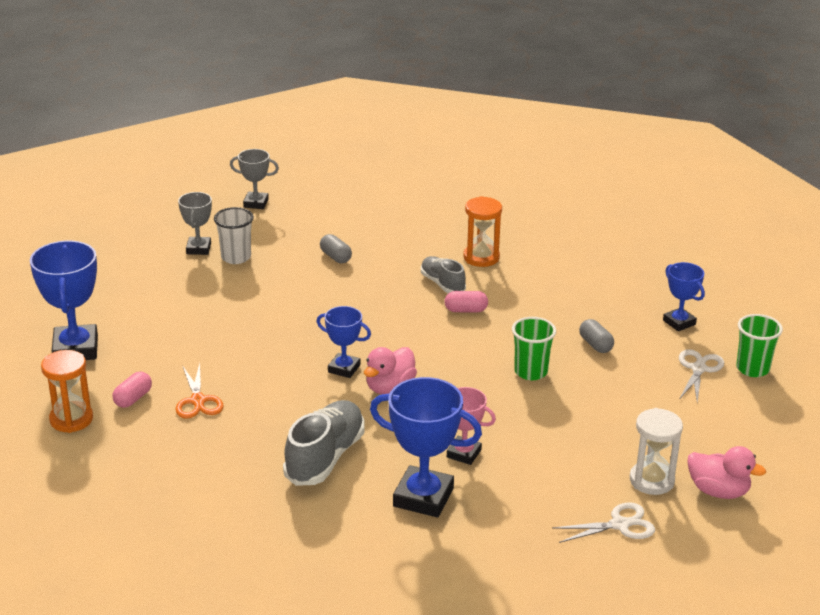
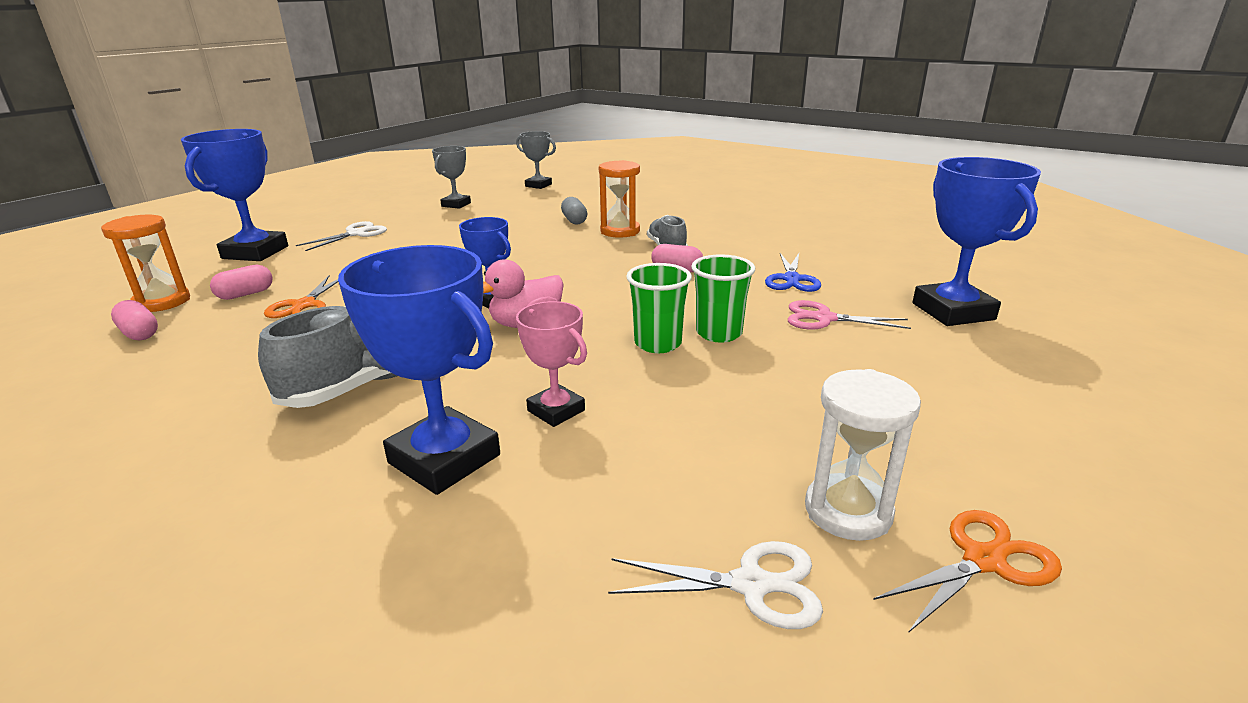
camera: 20 degrees right, 5 degrees down
(99, 451) = (139, 333): none -> pink capsule
(236, 257) = (482, 212): white cup -> none
(481, 257) = (724, 234): orange hourglass -> orange hourglass (620, 231)
(558, 307) = (791, 279): none -> blue scissors
(595, 345) = (824, 318): grey capsule -> pink scissors
(679, 322) = (953, 311): blue trophy -> blue trophy, size x1.73
(698, 369) = (974, 364): white scissors -> white scissors (356, 234)
(718, 491) = (984, 560): pink duck -> orange scissors
(752, 369) = (1067, 376): green cup -> green cup (658, 343)

